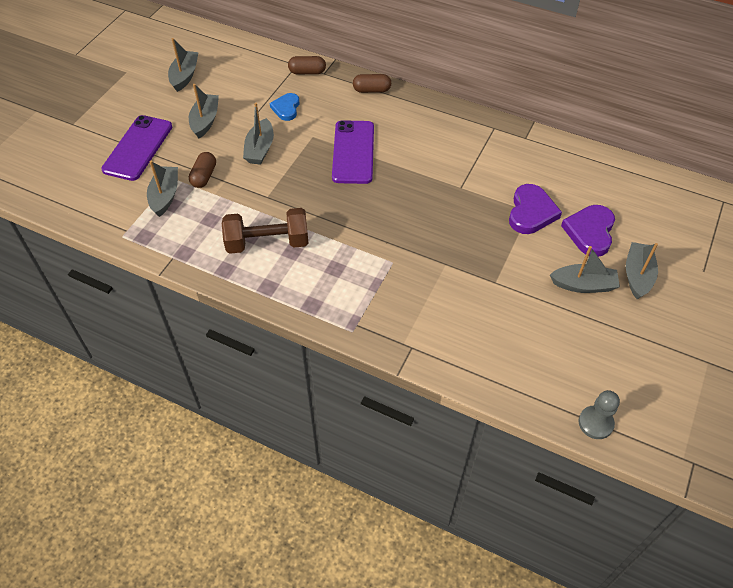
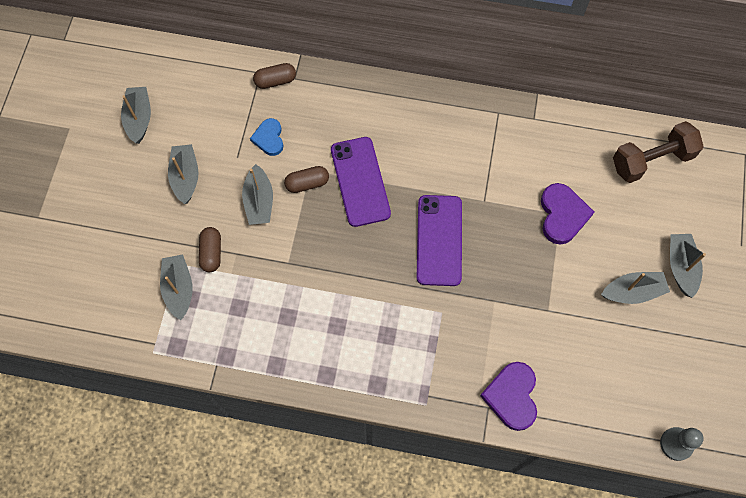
camera: 15 degrees left, 15 degrees up
(138, 148) = (125, 232): purple phone -> purple phone (439, 240)
(267, 243) = (308, 321): brown dumbbell -> brown dumbbell (651, 160)
(372, 90) = (354, 90): brown capsule -> brown capsule (307, 183)
(590, 232) = (625, 225): purple heart -> purple heart (512, 396)

